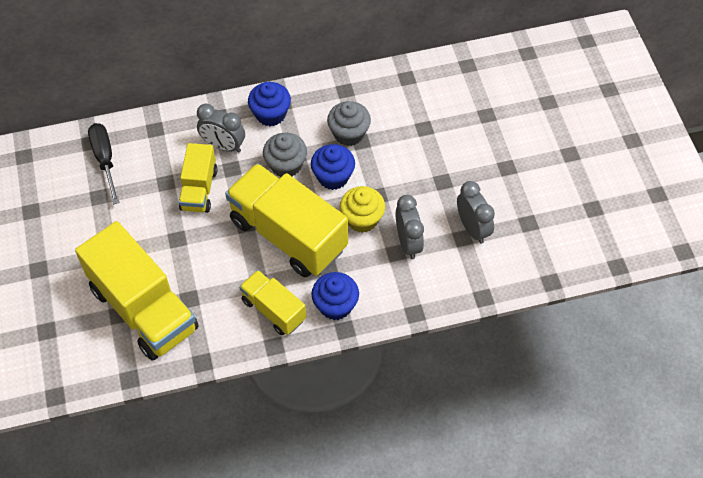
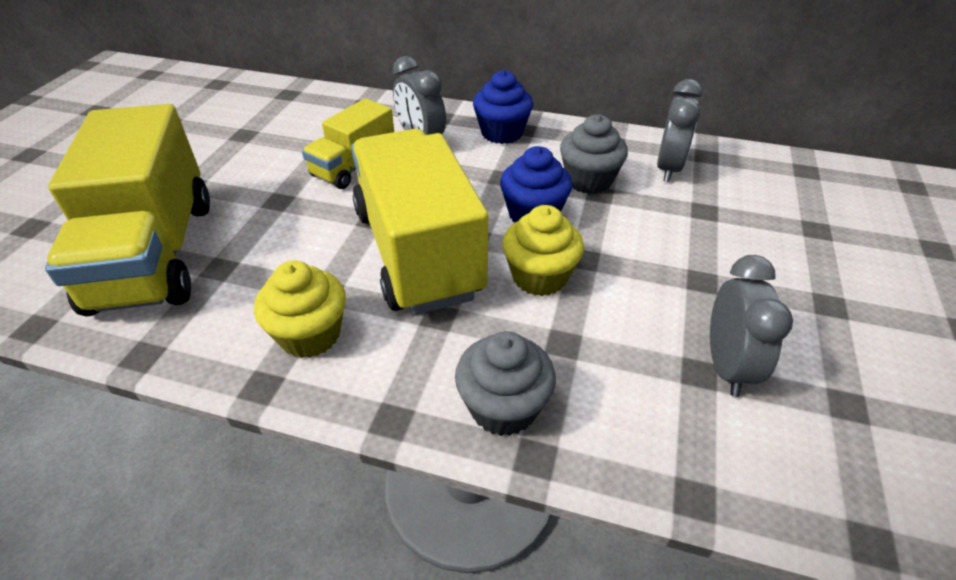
camera: 30 degrees right, 15 degrees down
(105, 160) = (285, 110): black screwdriver -> none
(273, 310) = (310, 335): yellow truck -> yellow cupcake
(286, 165) = (480, 182): grey cupcake -> grey cupcake (503, 407)
(335, 305) = (407, 374): blue cupcake -> none
(408, 243) = (594, 338): grey clock -> grey clock (668, 168)

